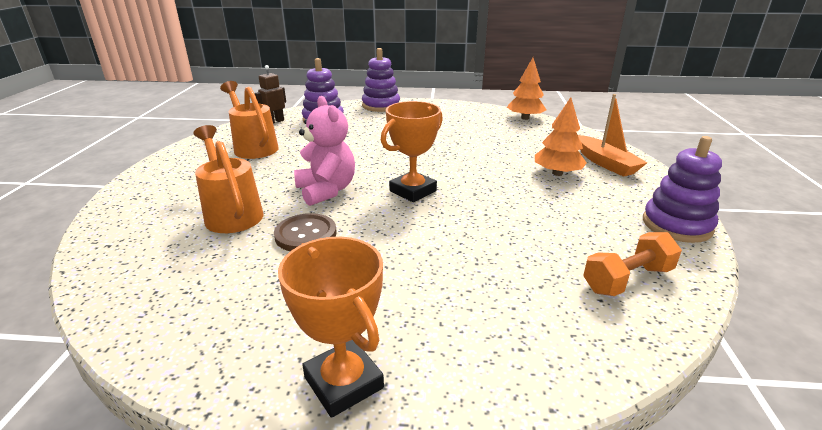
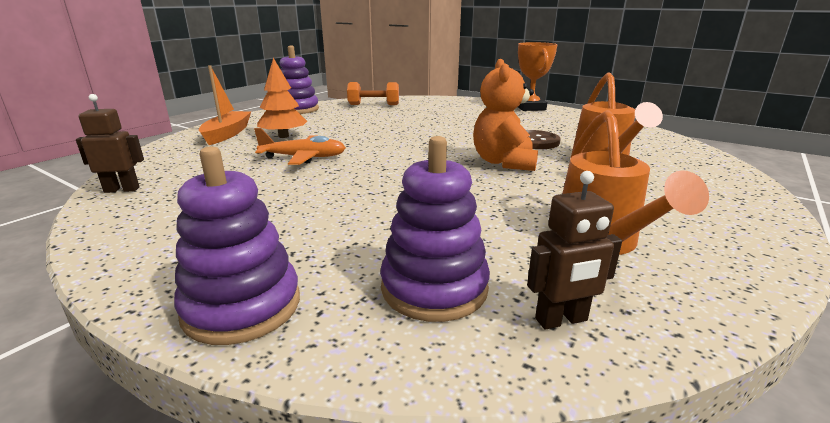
camera: 150 degrees left, 5 degrees down
(326, 191) = (503, 162): pink teddy bear -> orange teddy bear
(412, 191) = (423, 148): orange trophy -> none
(486, 156) = (303, 158): none -> orange plane
(525, 118) = (122, 190): orange tree -> brown robot

